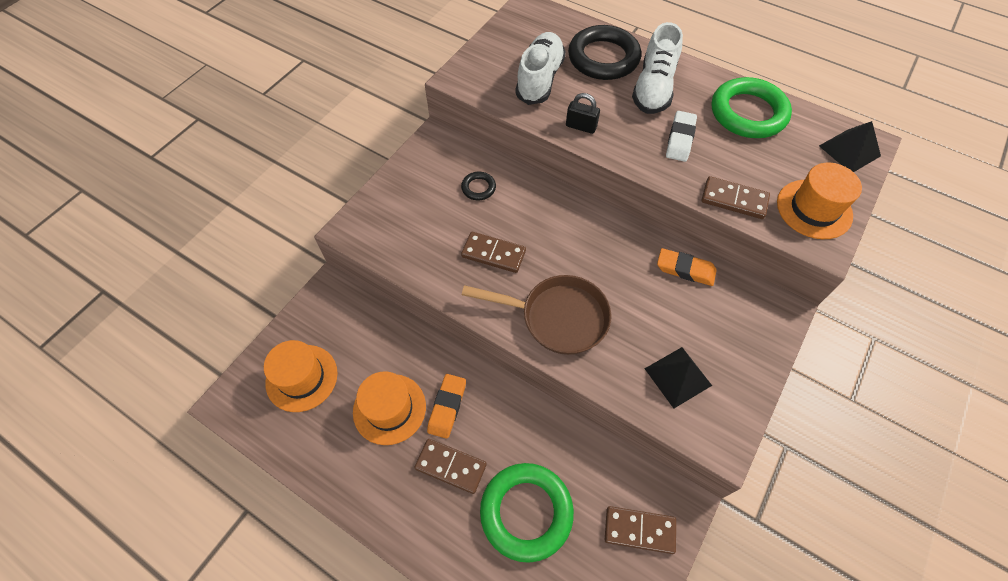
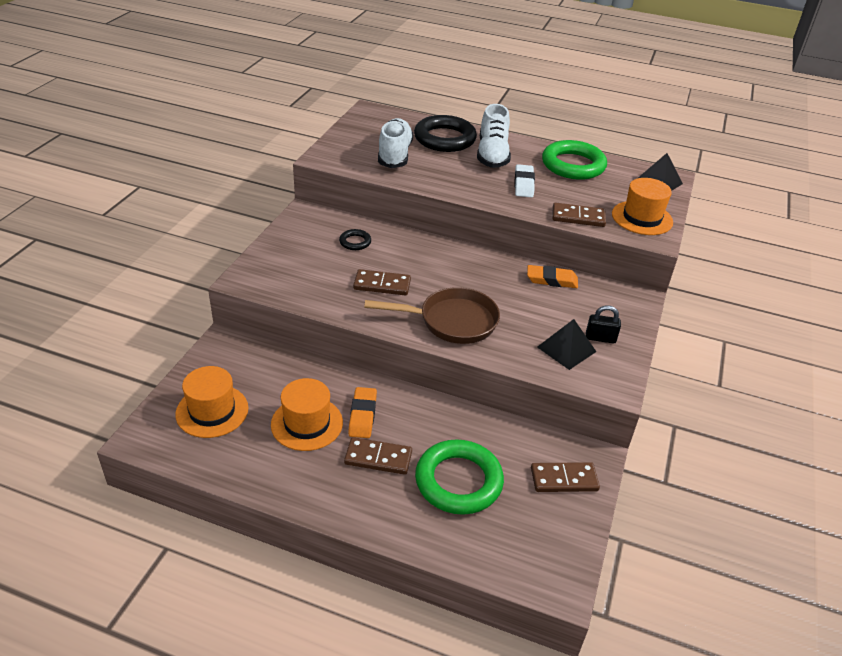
camera: 15 degrees left, 20 degrees down
(581, 126) = (439, 182): black padlock -> black padlock (600, 338)

